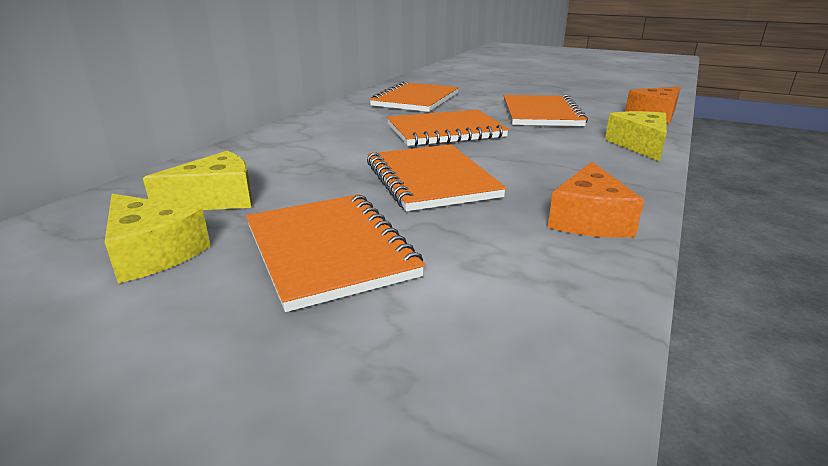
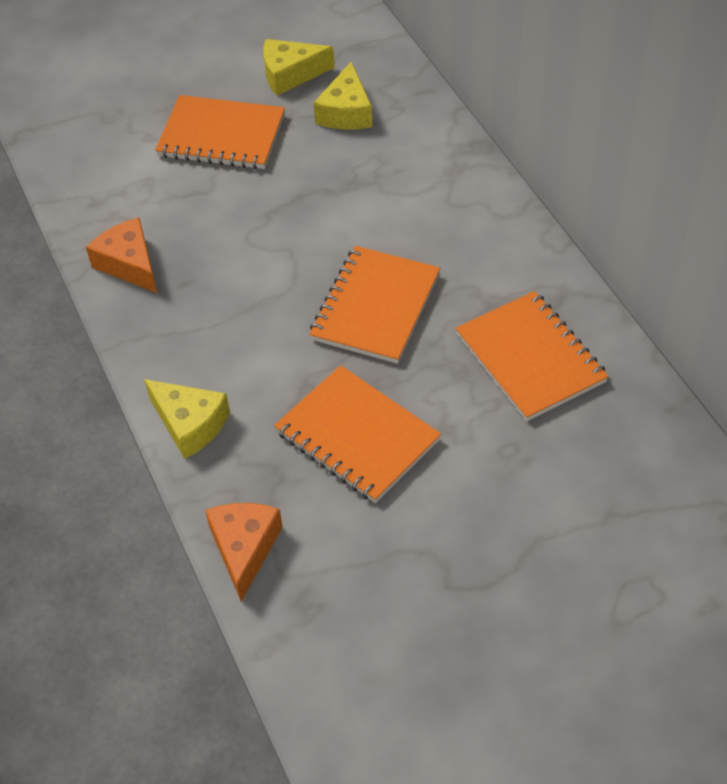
camera: 130 degrees right, 25 degrees up
(430, 180) = (269, 227): orange notebook -> none

